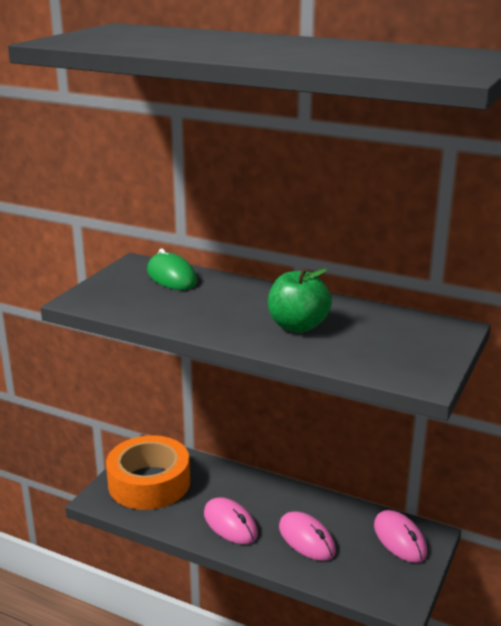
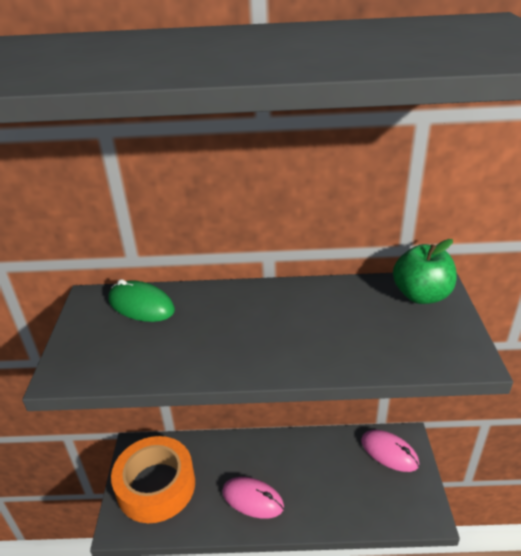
camera: 25 degrees left, 10 degrees up
(298, 326) = (310, 330): green apple -> green apple (421, 295)
(306, 539) = (322, 486): pink mouse -> none

